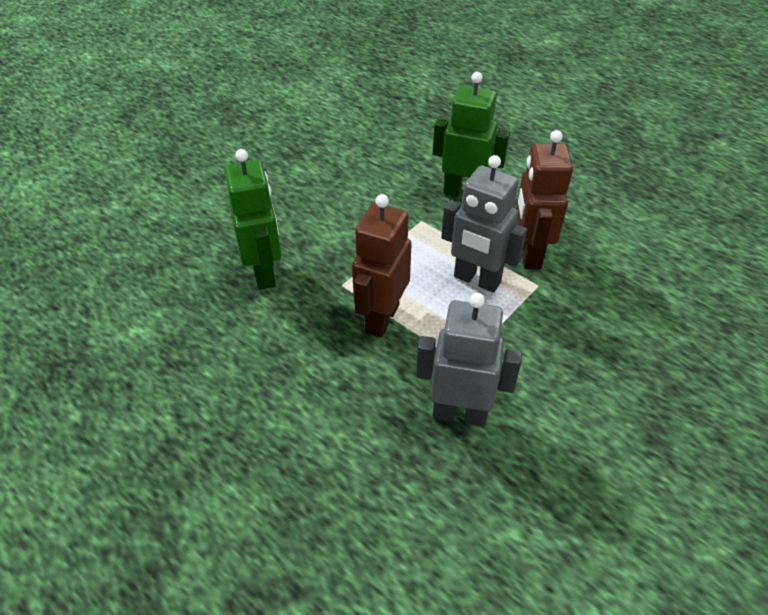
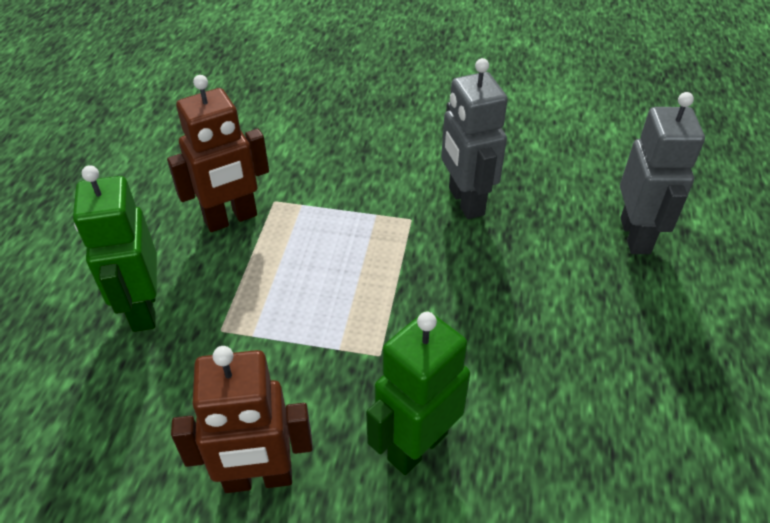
camera: 120 degrees left, 0 degrees up
(381, 318) = (403, 296): brown robot -> brown robot (258, 478)
(476, 280) = (297, 245): grey robot -> grey robot (636, 236)

